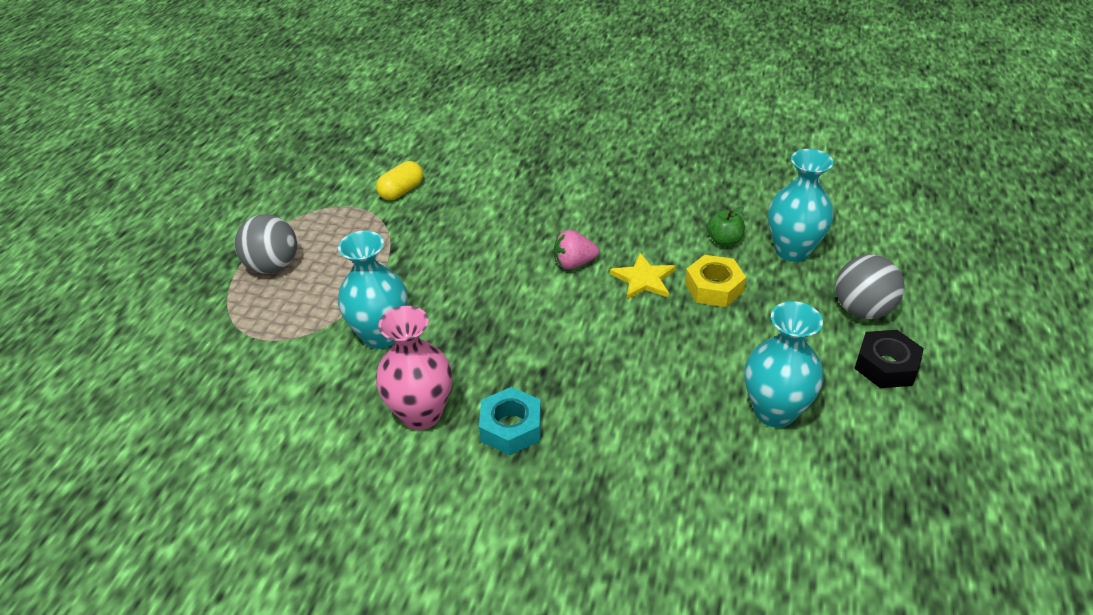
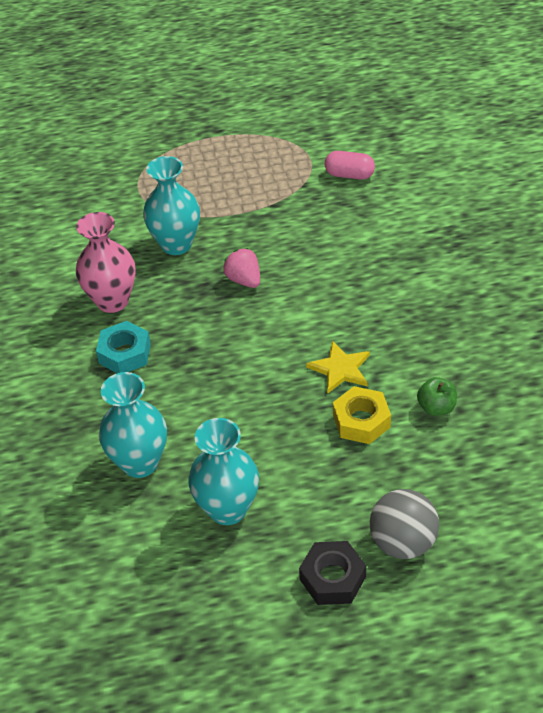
camera: 65 degrees right, 5 degrees up
(273, 266) = (212, 155): grey ball -> none
(401, 191) = (349, 175): yellow capsule -> pink capsule
(574, 263) = (330, 316): pink strawberry -> pink strawberry (244, 280)
(792, 250) = (458, 464): turquoise vase -> turquoise vase (140, 463)

